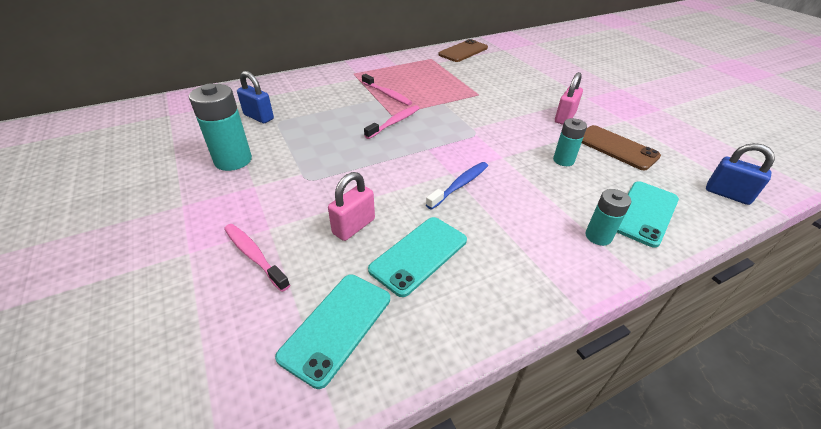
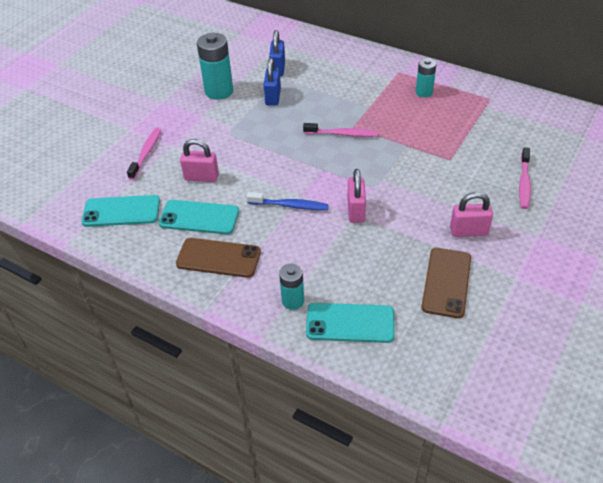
camera: 60 degrees right, 5 degrees up
(387, 94) = (383, 108): pink toothbrush -> pink toothbrush (524, 183)
(463, 51) = (538, 111): brown phone -> brown phone (218, 258)
(499, 154) = (356, 211): none -> pink padlock
(563, 160) = (385, 252): turquoise battery -> turquoise battery (424, 92)
(727, 194) = (437, 379): blue padlock -> blue padlock (273, 97)

